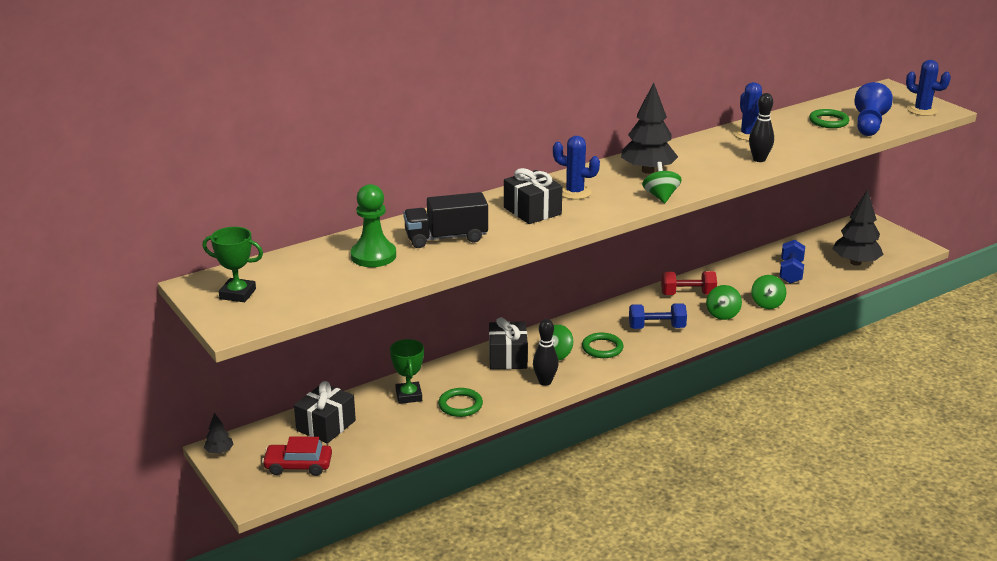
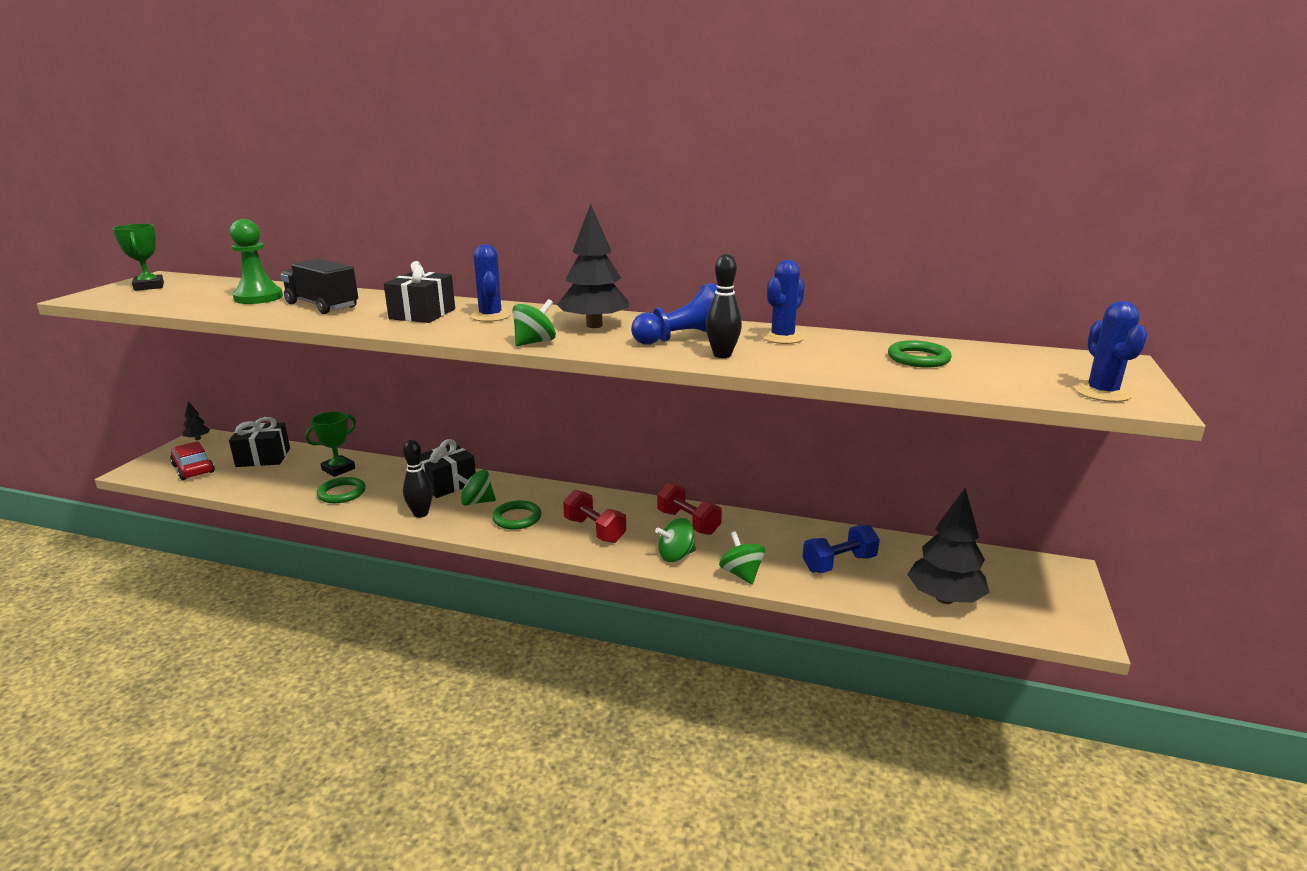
camera: 50 degrees right, 5 degrees down
(656, 327) = (594, 530): blue dumbbell -> red dumbbell
(767, 303) = (741, 574): green spinning top -> green spinning top turned 105 degrees clockwise
(869, 125) = (965, 377): blue pawn -> blue pawn (682, 339)

